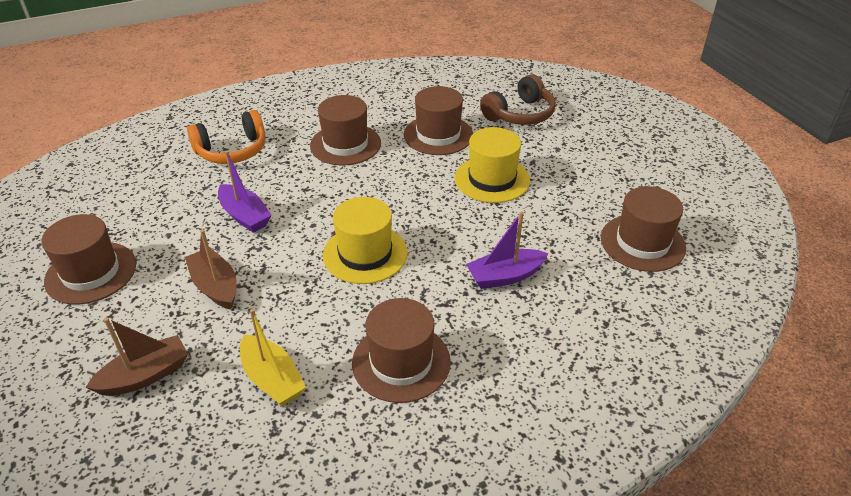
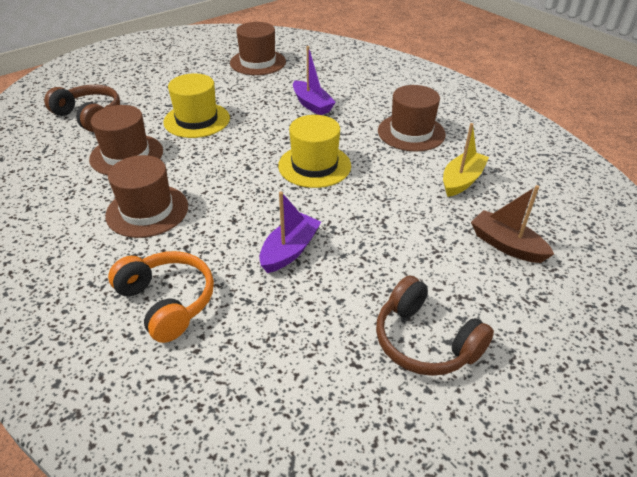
camera: 105 degrees left, 0 degrees up
(91, 272) = (425, 341): brown hat -> brown headphones
(215, 286) = (393, 238): brown boat -> none

